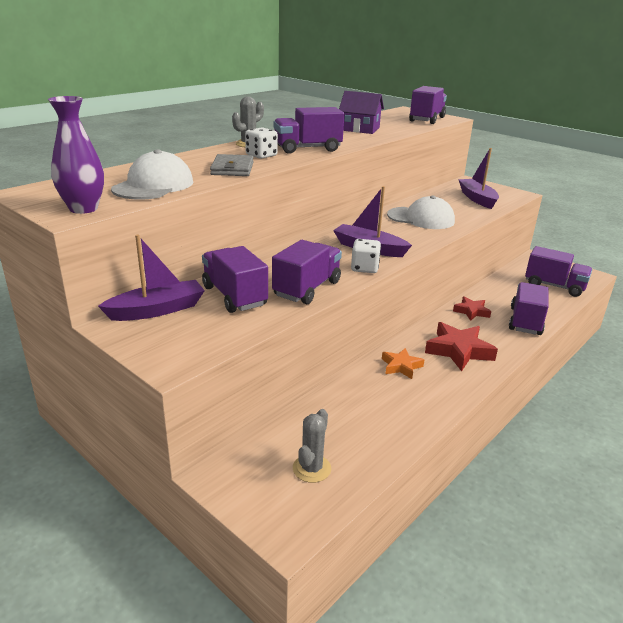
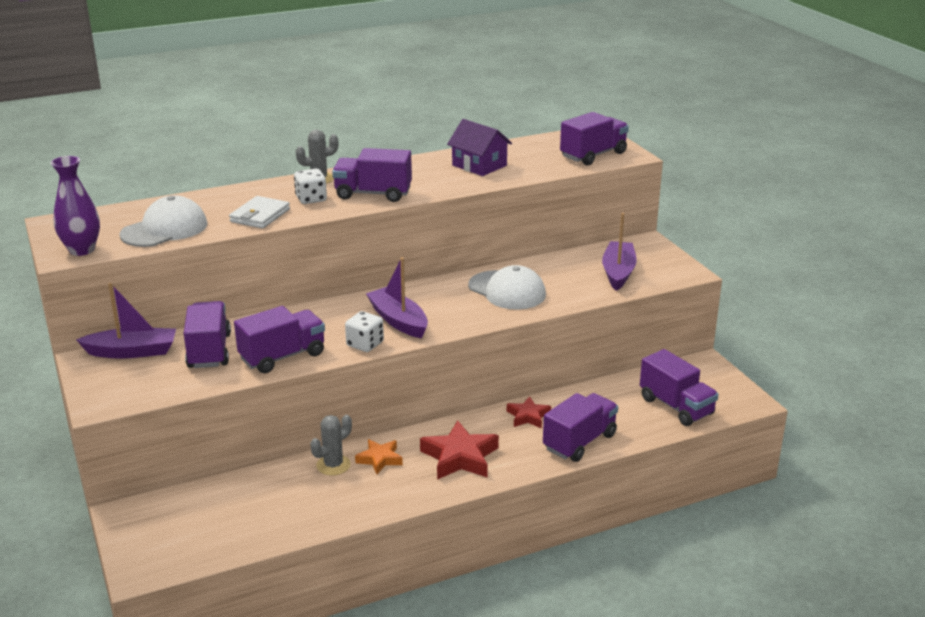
camera: 25 degrees right, 0 degrees up
(232, 169) = (260, 216): grey wallet -> white wallet
(311, 468) = (203, 529): grey cactus -> grey cactus (333, 465)

